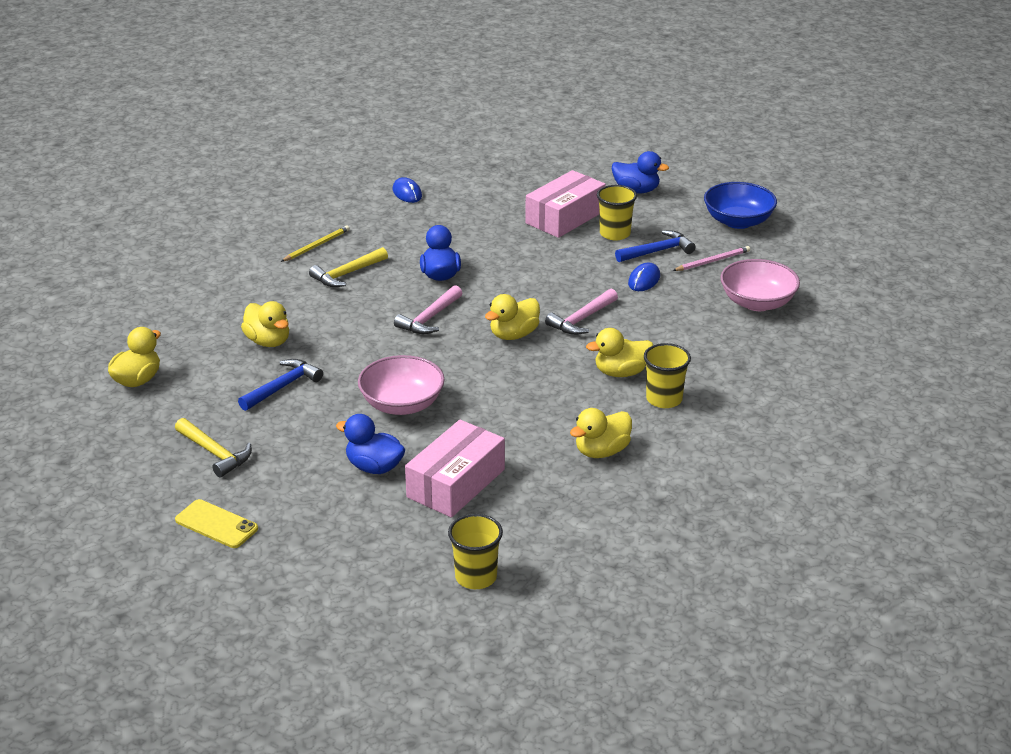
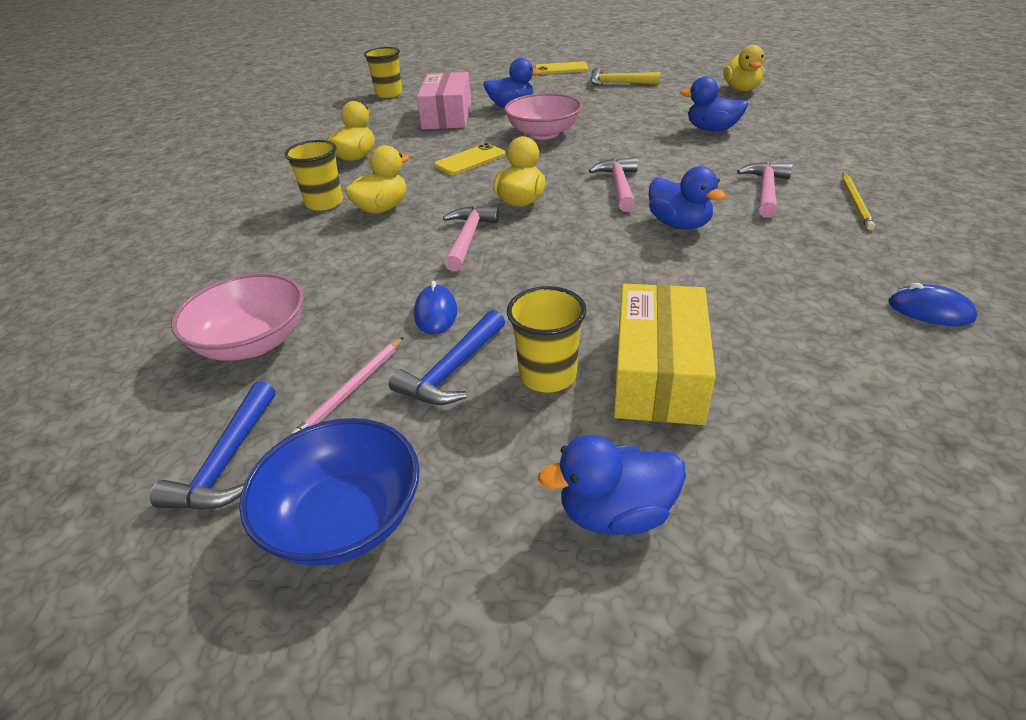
camera: 150 degrees right, 5 degrees up
(268, 341) = (712, 130): yellow duck -> blue duck
(282, 387) = (644, 115): blue hammer -> blue hammer (227, 461)
(347, 274) = (766, 191): yellow hammer -> pink hammer
(504, 398) = (470, 160): none -> yellow phone
(565, 217) = (658, 373): pink box -> yellow box

